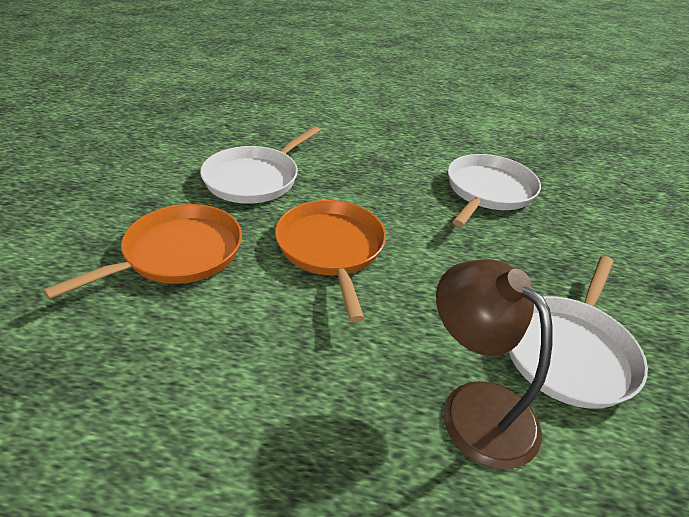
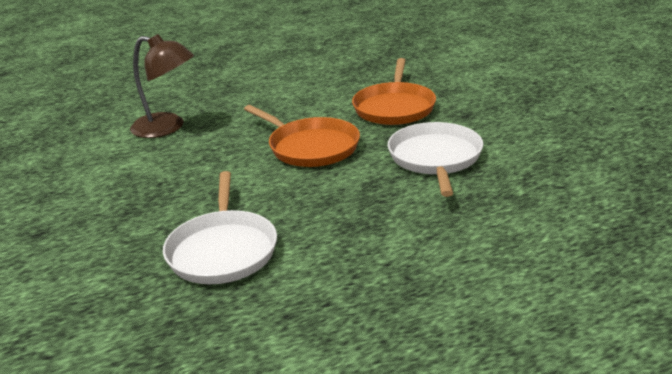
camera: 150 degrees right, 10 degrees down
(569, 351) = (117, 166): white pan -> none

